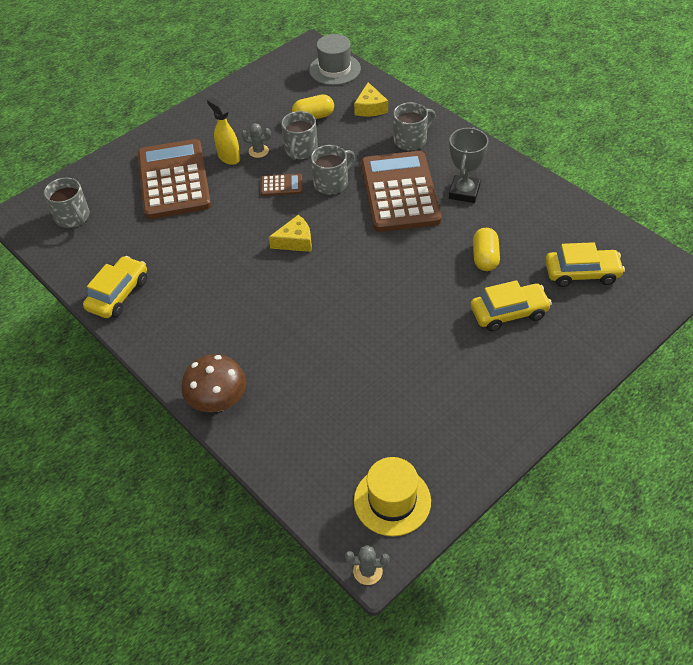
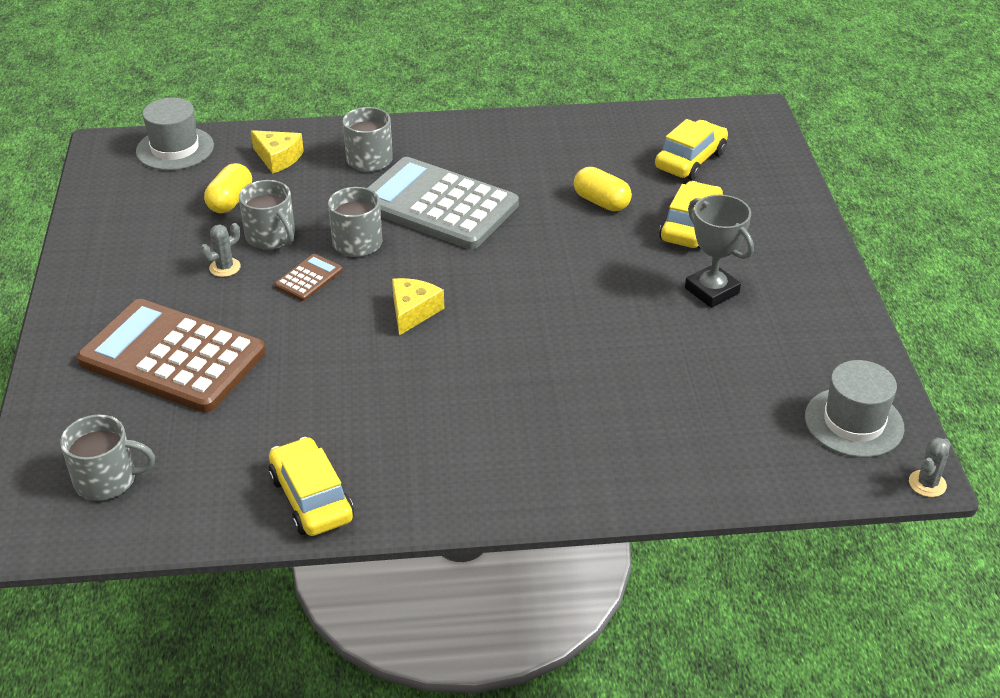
camera: 55 degrees left, 10 degrees down
(218, 402) = (590, 489): brown mushroom -> none
(229, 157) = (200, 294): yellow spray bottle -> none
(392, 501) = (853, 422): yellow hat -> grey hat
(399, 192) = (437, 205): brown calculator -> grey calculator
(464, 192) = (494, 167): grey trophy -> grey trophy (712, 290)

